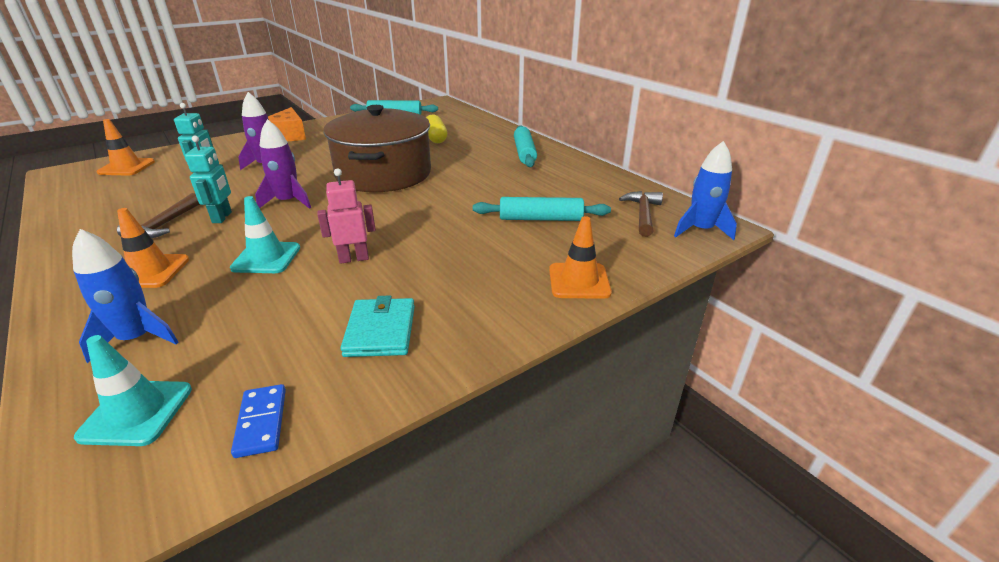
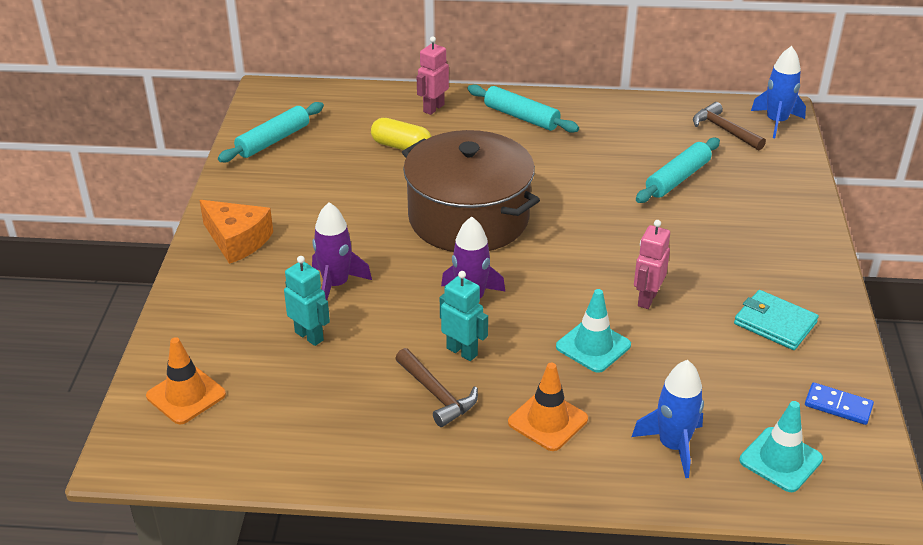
camera: 50 degrees left, 5 degrees up
(490, 132) = (433, 108): none -> pink robot
(579, 281) = (793, 211): orange traffic cone -> none

